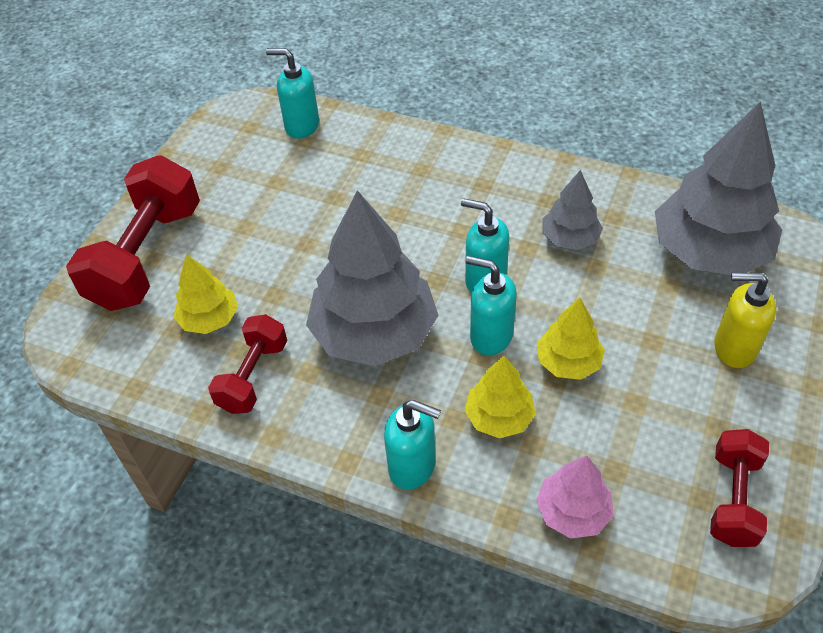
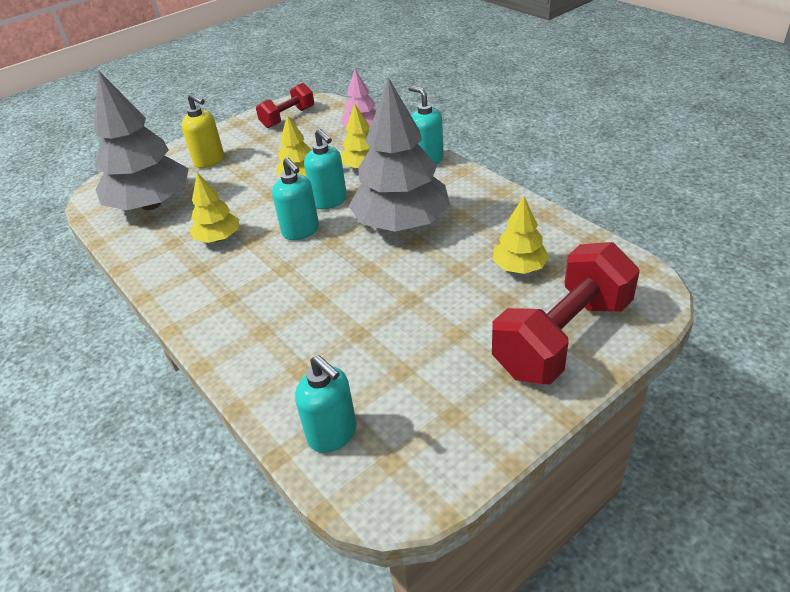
camera: 150 degrees left, 10 degrees down
(253, 376) = (500, 223): red dumbbell -> none
(570, 238) = (218, 238): grey tree -> yellow tree

